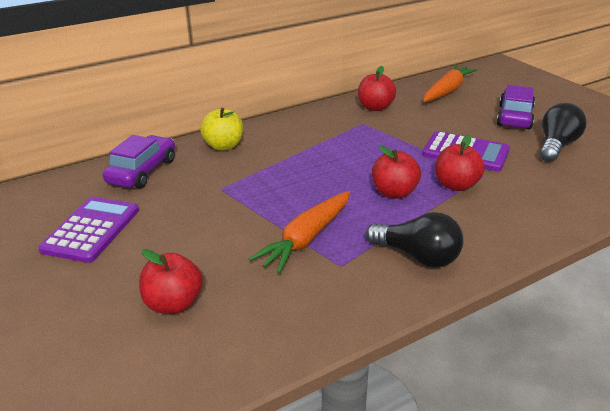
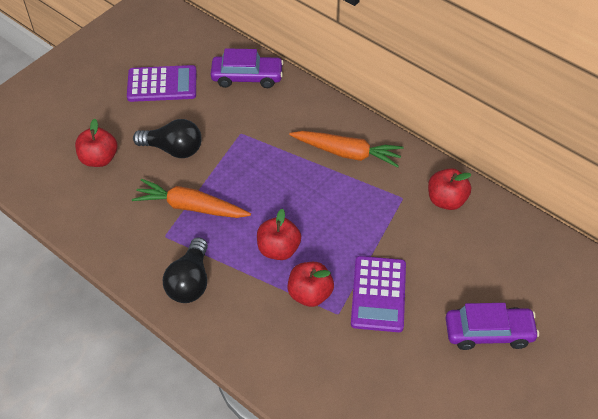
camera: 70 degrees right, 20 degrees up
(223, 146) = (309, 110): yellow apple -> none
(447, 91) = (528, 258): orange carrot -> orange carrot (347, 153)
(556, 146) = (431, 377): black light bulb -> black light bulb (173, 149)

